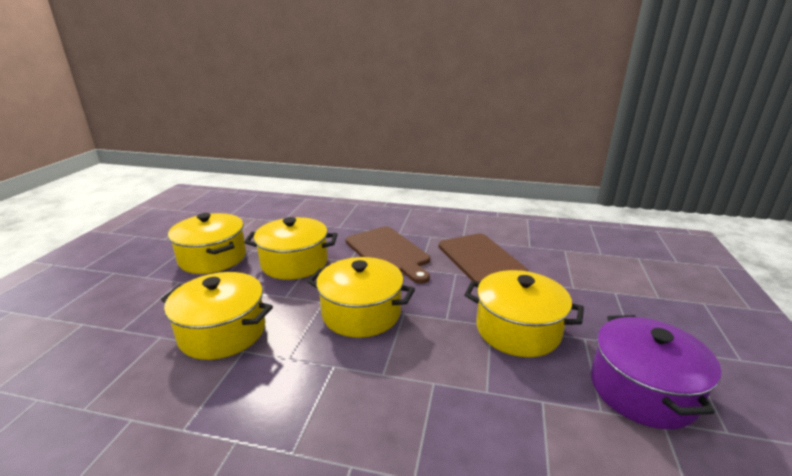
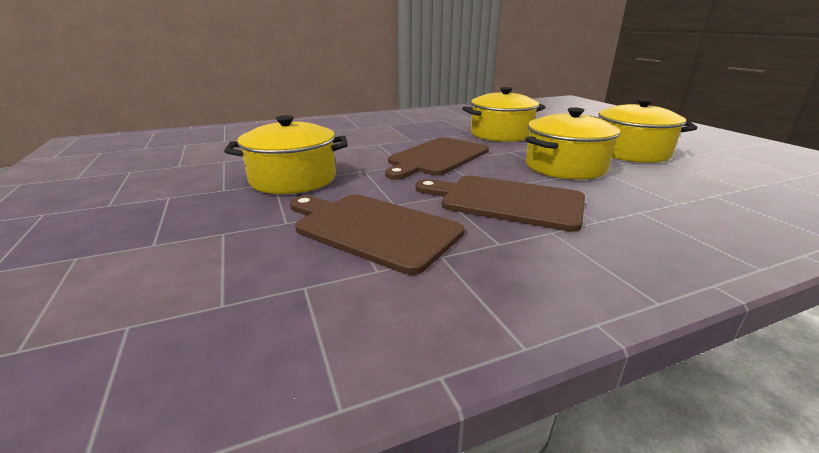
camera: 145 degrees right, 0 degrees up
(361, 313) = (437, 157): yellow pot -> brown cutting board
(642, 390) = (183, 174): purple pot -> none

